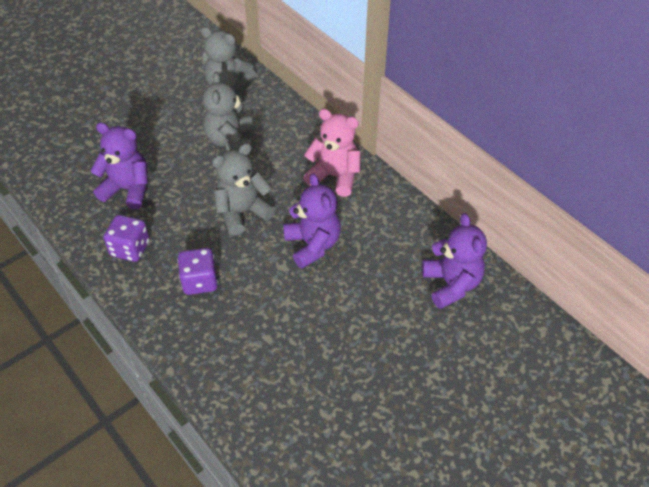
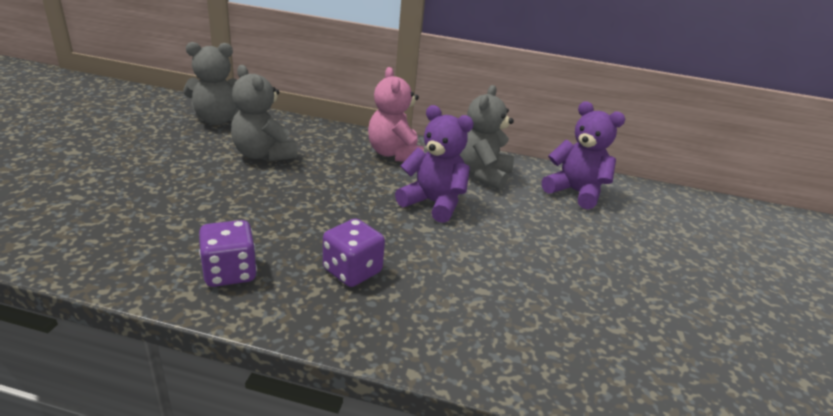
camera: 40 degrees left, 20 degrees down
(128, 189) = (173, 221): purple teddy bear -> none
(242, 212) = (336, 201): grey teddy bear -> grey teddy bear (482, 175)
(334, 176) = (394, 154): pink teddy bear -> pink teddy bear turned 90 degrees counterclockwise

